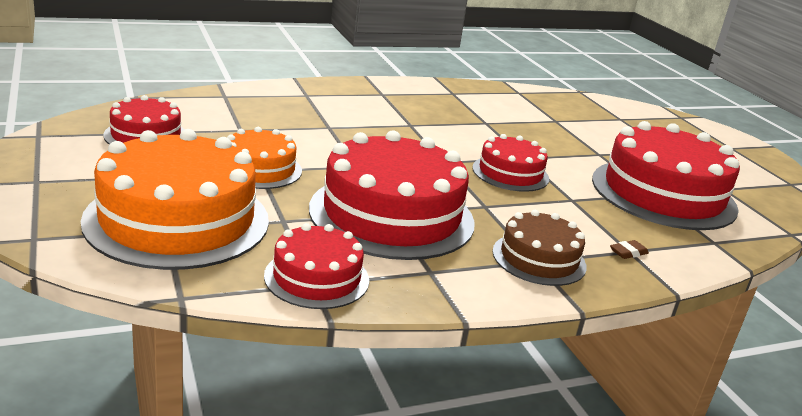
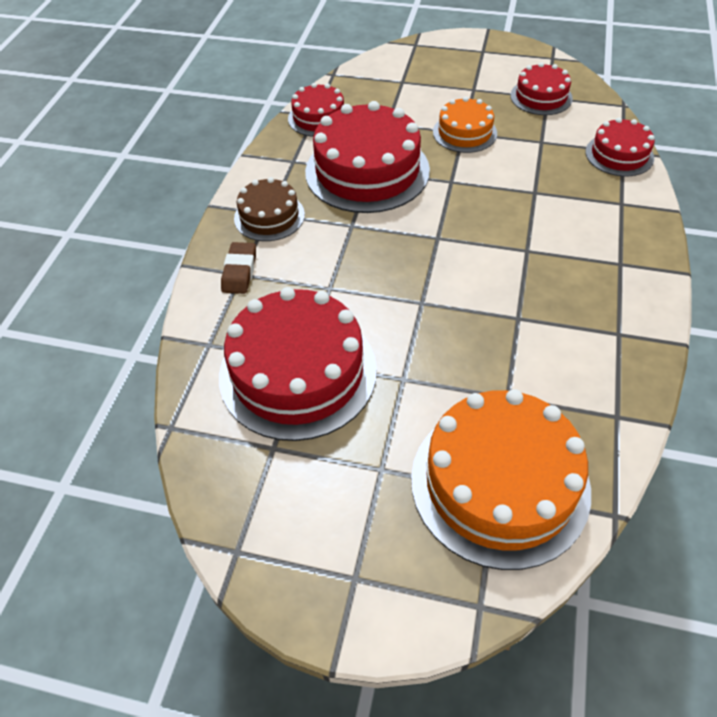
camera: 130 degrees right, 25 degrees up
(177, 220) = (410, 87): orange cake -> orange cake (499, 483)
(510, 173) = (395, 272): red cake -> red cake (619, 155)
(628, 252) = (239, 271): brown eraser -> brown eraser, size x1.75

